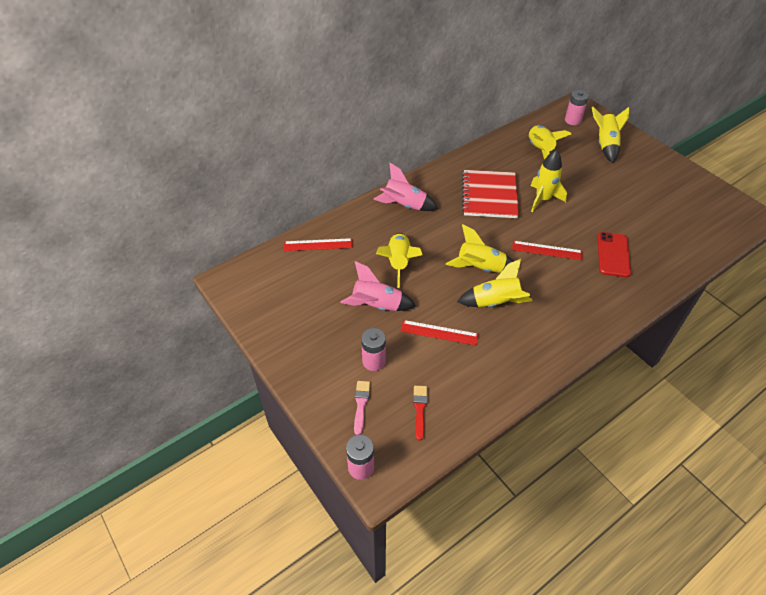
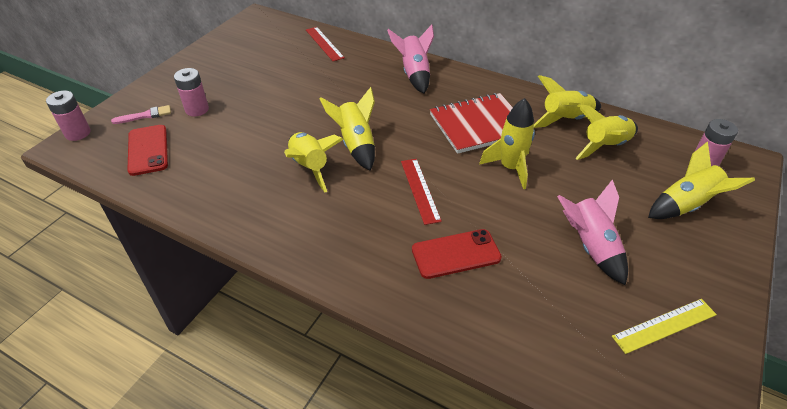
camera: 65 degrees right, 5 degrees down
(377, 306) = (265, 94): pink rocket -> pink rocket (590, 247)
(398, 263) = (329, 91): yellow rocket -> yellow rocket (565, 120)
(419, 409) = (148, 150): red brush -> red phone
(439, 332) = (248, 139): red ruler -> none
(688, 195) = (664, 325): none -> yellow ruler

